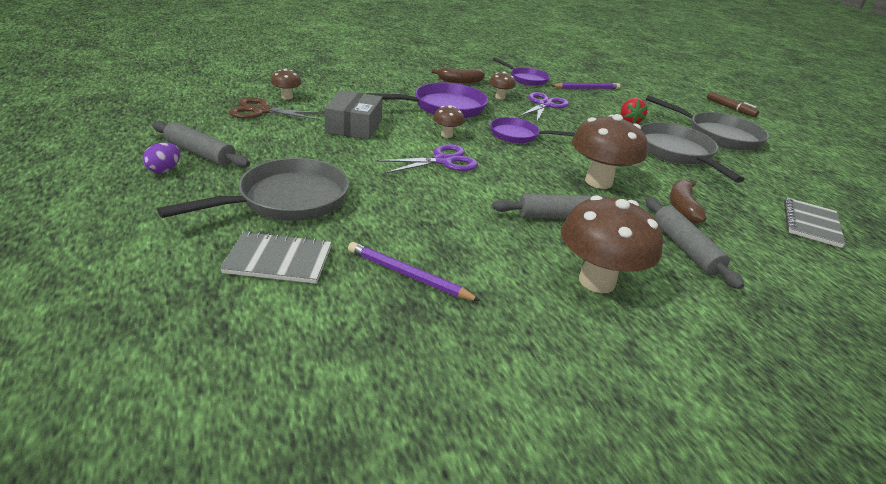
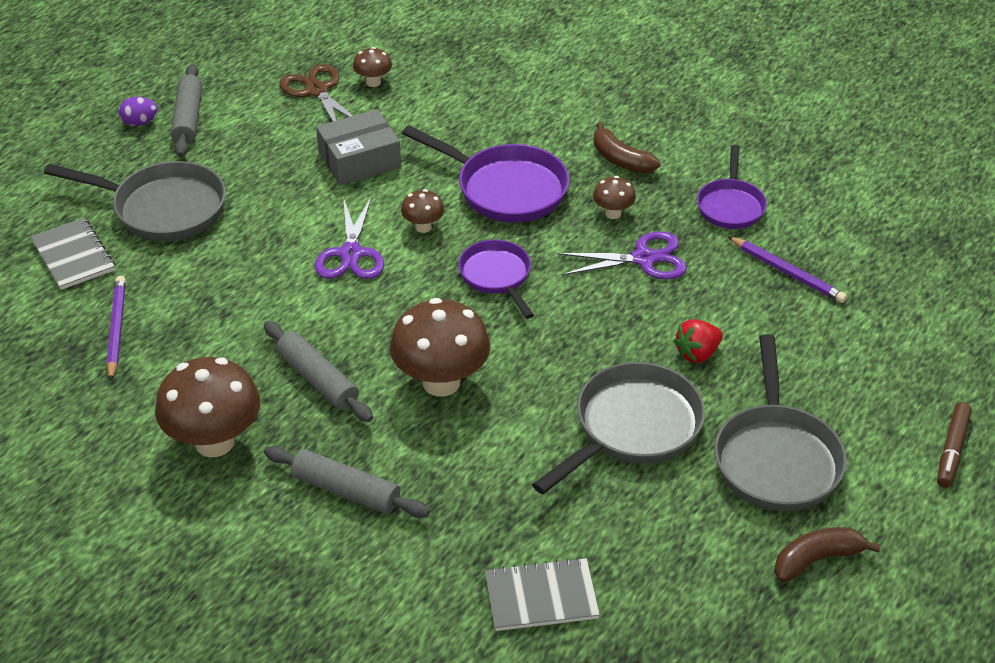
camera: 60 degrees right, 10 degrees up
(443, 161) = (351, 254): purple scissors -> purple scissors turned 60 degrees clockwise
(682, 207) = (451, 468): brown banana -> brown banana (816, 559)
(685, 248) = (346, 490): grey rolling pin -> grey rolling pin turned 75 degrees clockwise

